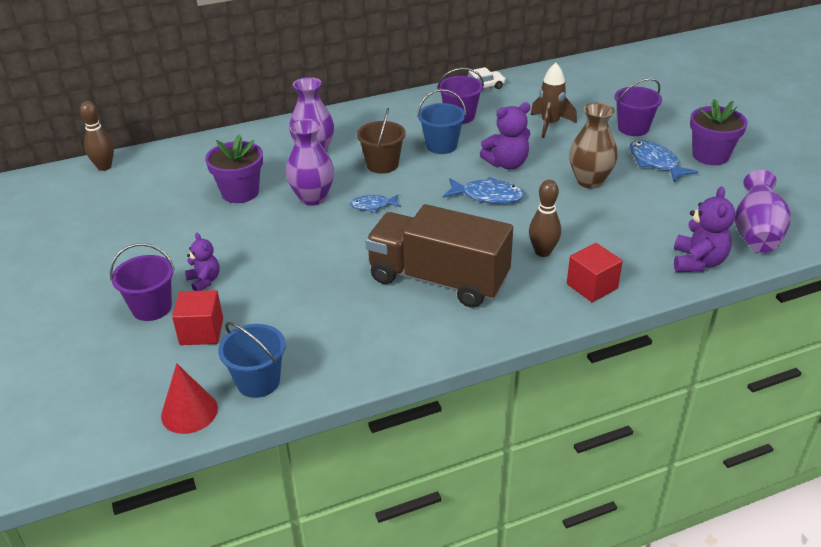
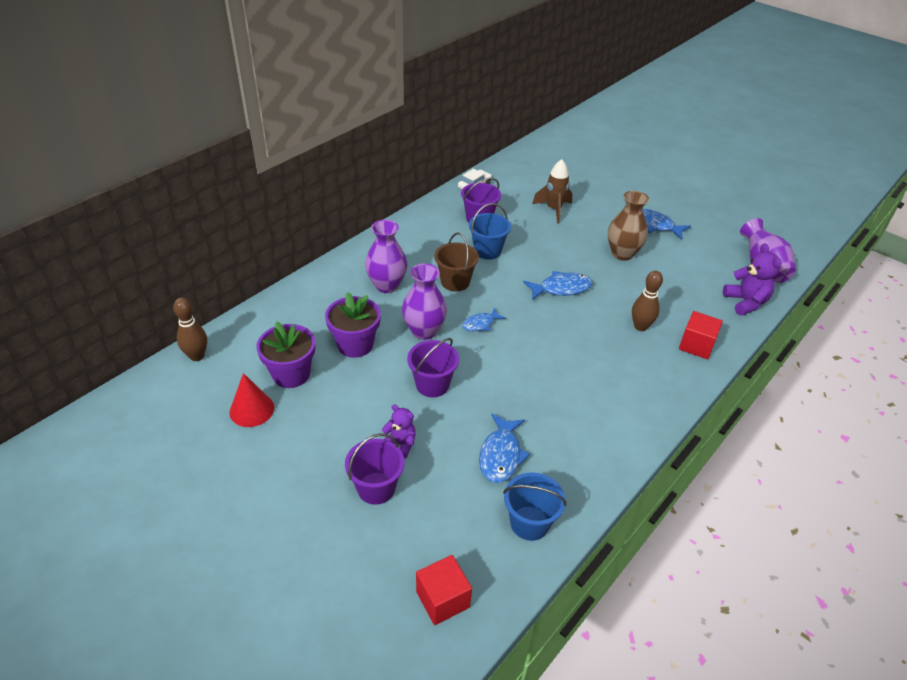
camera: 30 degrees left, 5 degrees up
(189, 412) = (498, 575): red cone -> red cone (252, 410)
(201, 331) = (441, 495): red cube -> red cube (442, 599)
(286, 318) = (501, 455): none -> blue fish
(438, 280) = (587, 376): brown truck -> none
(507, 164) = (551, 254): purple teddy bear -> none
(633, 128) = (615, 198): purple bucket -> purple bucket (432, 385)
(710, 155) = (684, 209): purple flower pot -> purple flower pot (291, 374)

